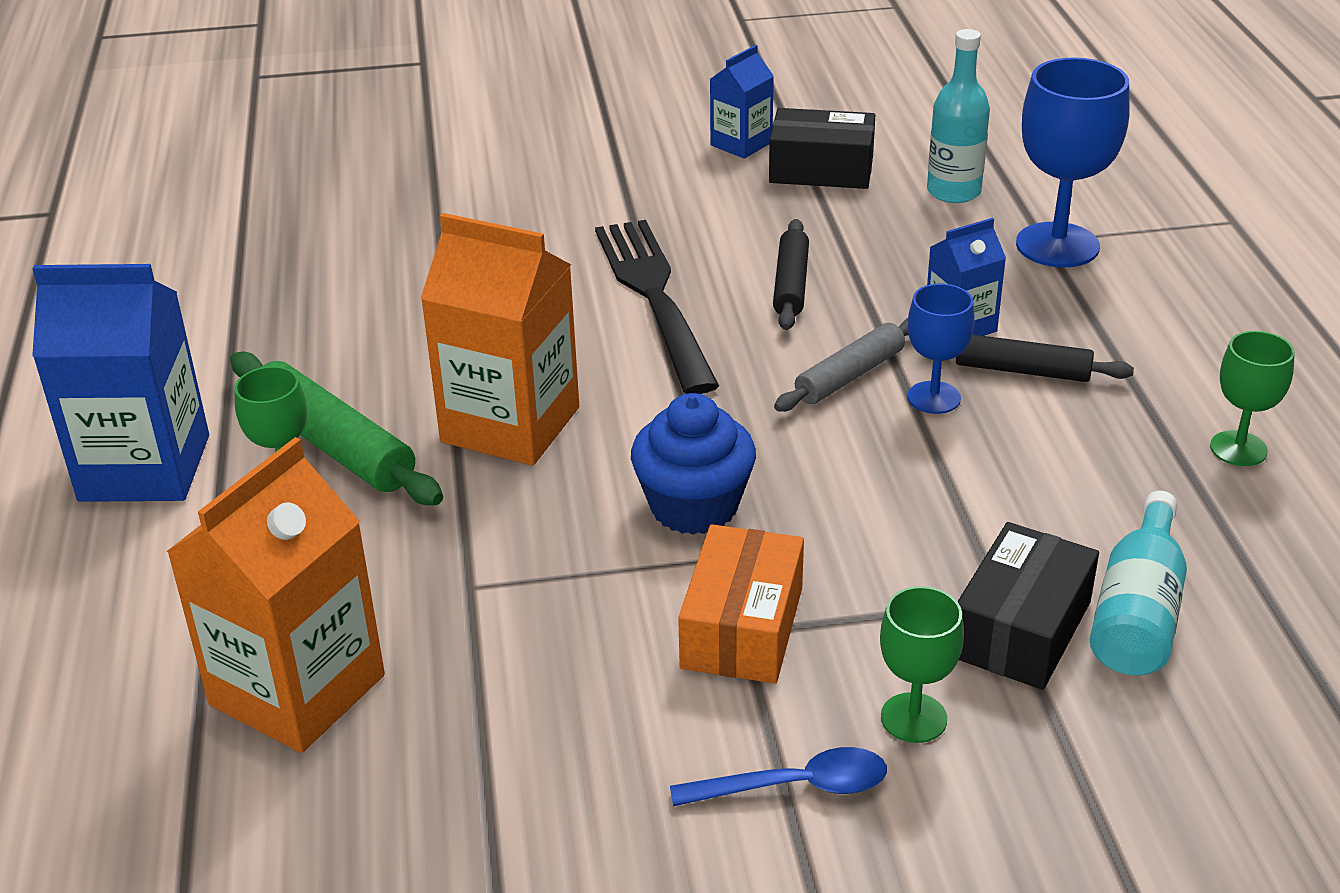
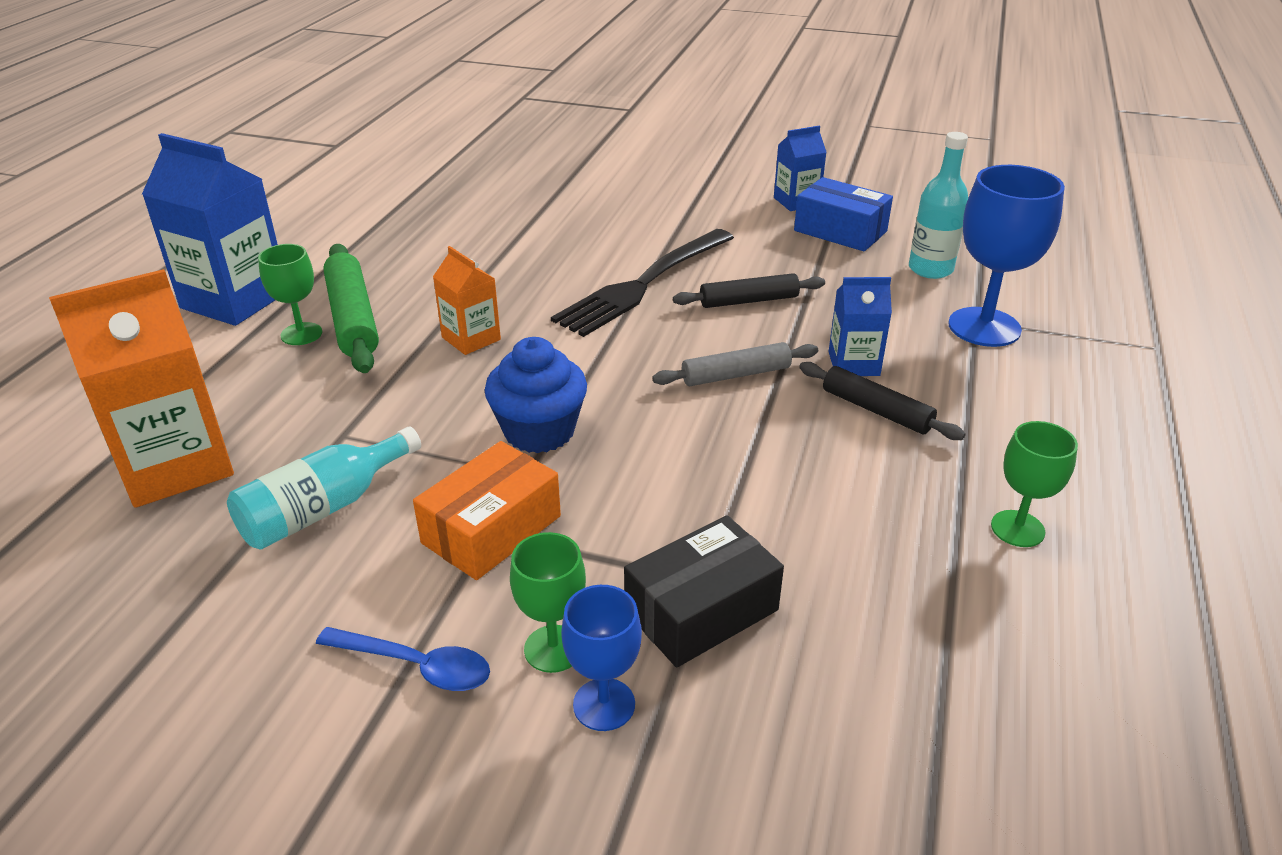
camera: 25 degrees right, 0 degrees up
(510, 425) = (471, 338): orange carton -> orange carton, size x0.54
(654, 297) = (644, 284): black fork -> black fork turned 150 degrees counterclockwise
(791, 284) = (749, 301): black rolling pin -> black rolling pin turned 45 degrees clockwise
(821, 169) = (840, 231): black box -> blue box
(934, 398) = (787, 409): blue goblet -> blue goblet (604, 704)
(1138, 612) = (813, 634): turquoise bottle -> turquoise bottle (324, 508)

